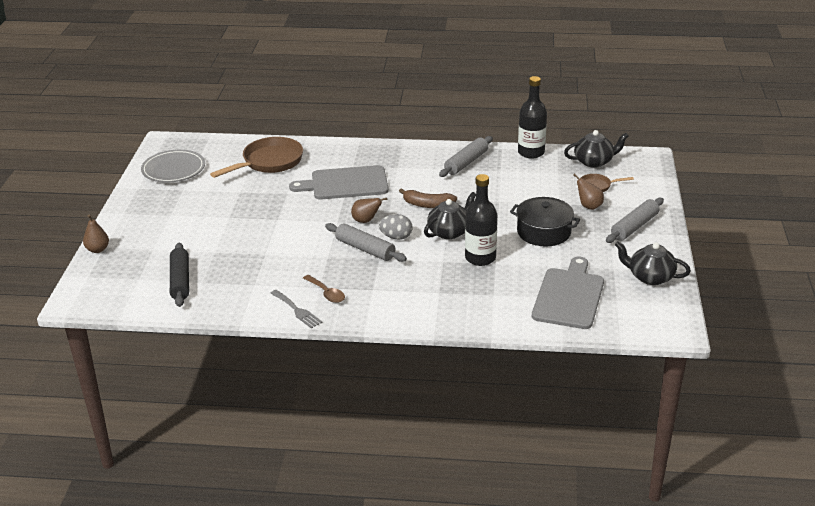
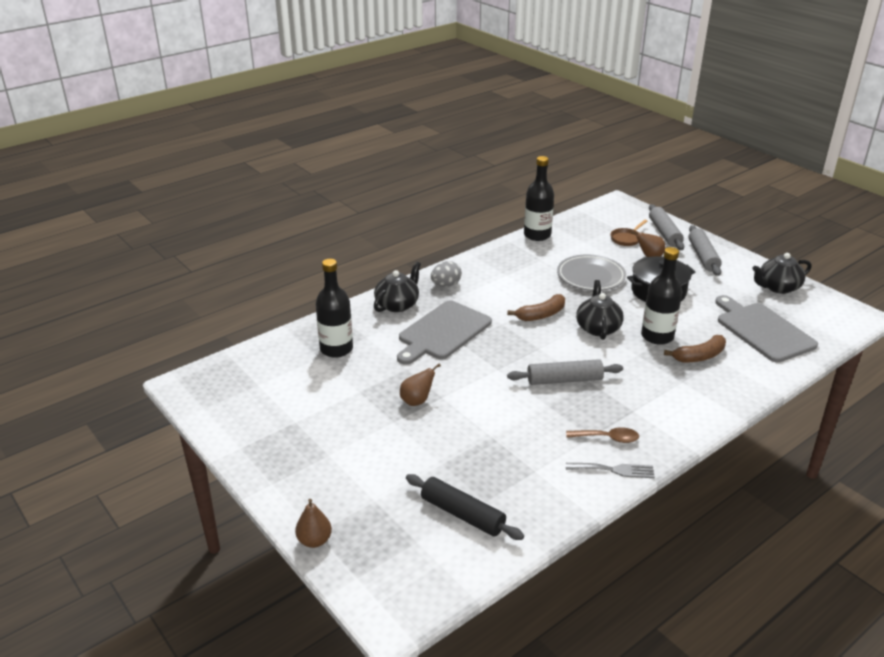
camera: 45 degrees left, 0 degrees up
(173, 170) = (248, 407): grey plate -> grey plate (590, 276)
(269, 162) = (336, 349): brown pan -> black bottle
(366, 221) = (519, 355): brown pear -> brown pear (417, 401)
(396, 237) = (568, 355): grey egg -> grey egg (446, 285)
(466, 163) = (506, 265): grey rolling pin -> grey rolling pin (664, 233)
(484, 285) = (699, 356): none -> brown banana
(594, 161) = (591, 222): black teapot -> black teapot (397, 304)

